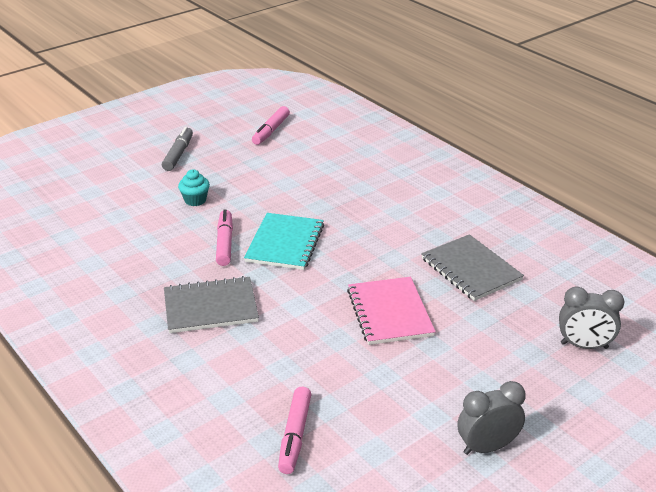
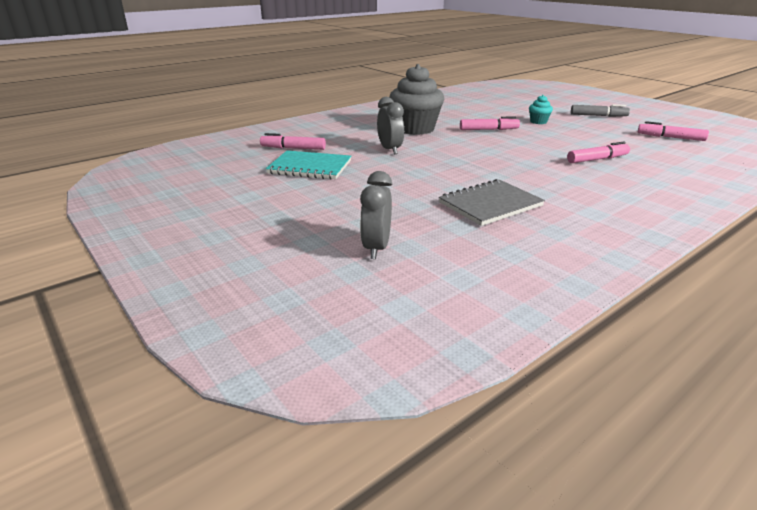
camera: 90 degrees right, 5 degrees down
(210, 307) = (415, 129): grey notebook -> grey cupcake
(285, 243) = (497, 144): turquoise notebook -> turquoise notebook (310, 167)
(340, 187) = (597, 159): none -> pink marker
(389, 312) = (417, 173): pink notebook -> none
(487, 447) = (260, 197): grey clock -> grey clock (390, 150)

